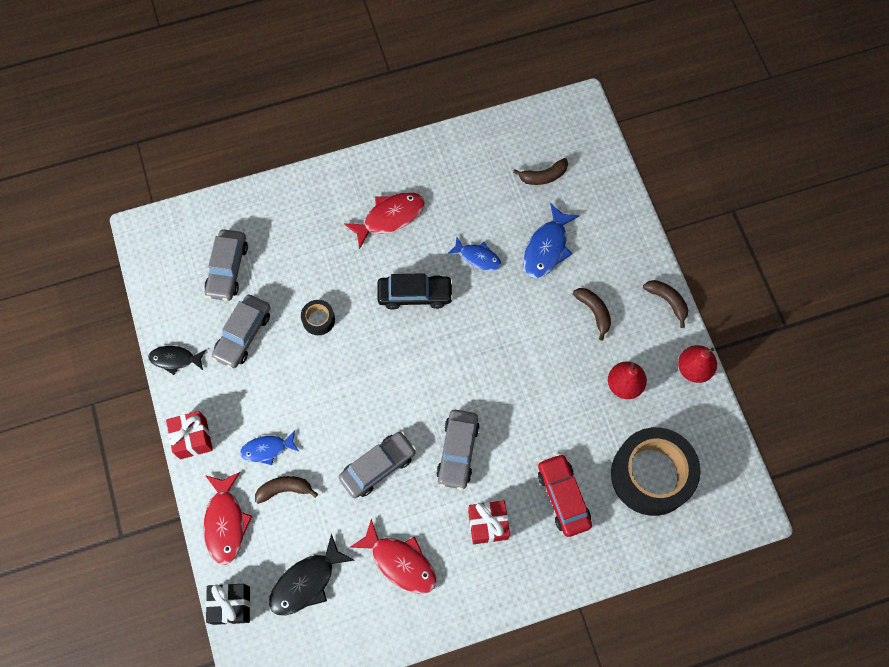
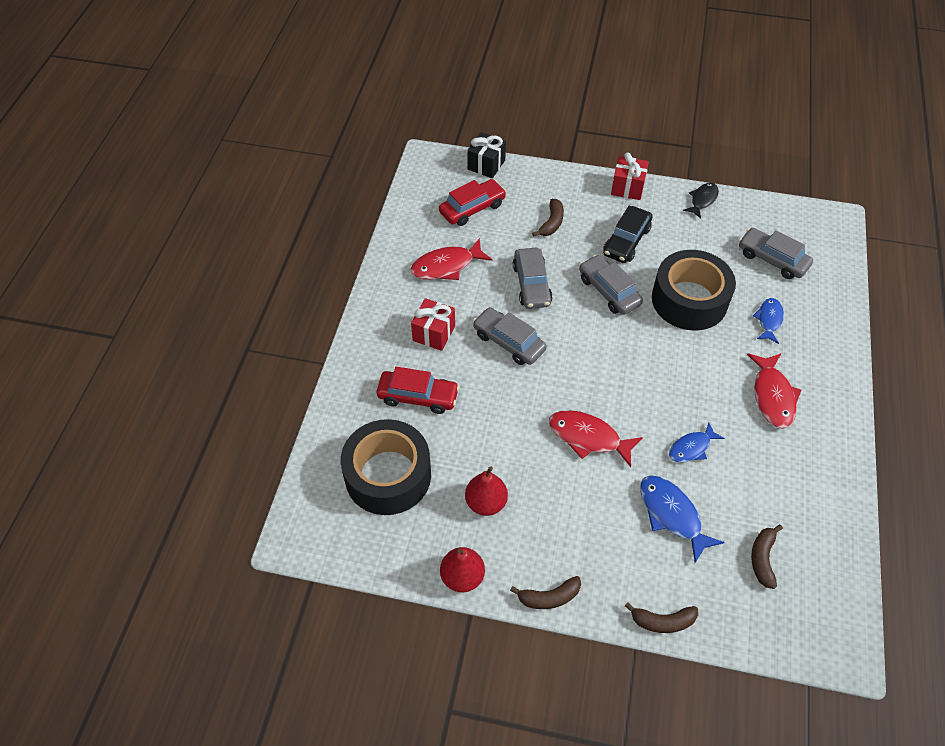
camera: 120 degrees right, 15 degrees down
(225, 522) = (549, 182): red fish -> red fish (588, 437)
(243, 335) = (702, 247): grey car -> grey car (609, 291)
(267, 449) = (591, 225): blue fish -> blue fish (769, 320)
(306, 582) = (472, 208): black fish -> red car
(318, 320) = (689, 300): black tape -> black tape, size x2.36
(415, 295) = (677, 379): black car -> black car (626, 241)
(594, 312) = (577, 519): brown banana -> brown banana (663, 621)

